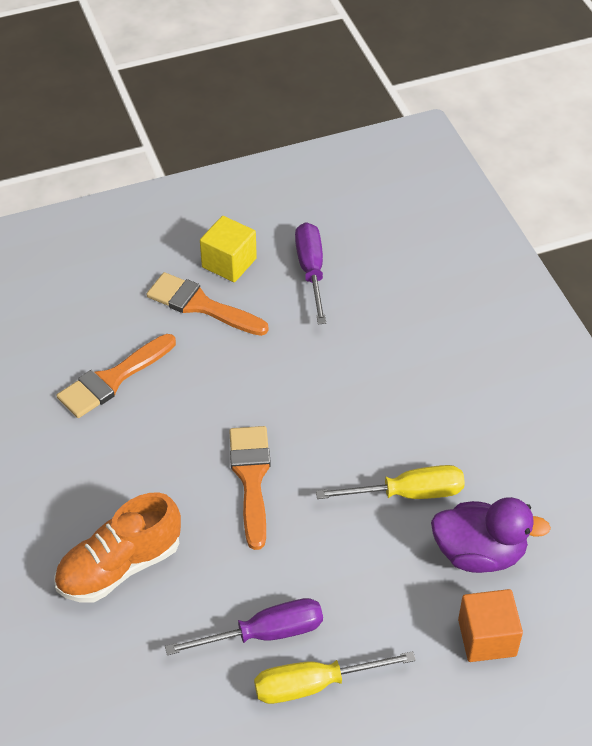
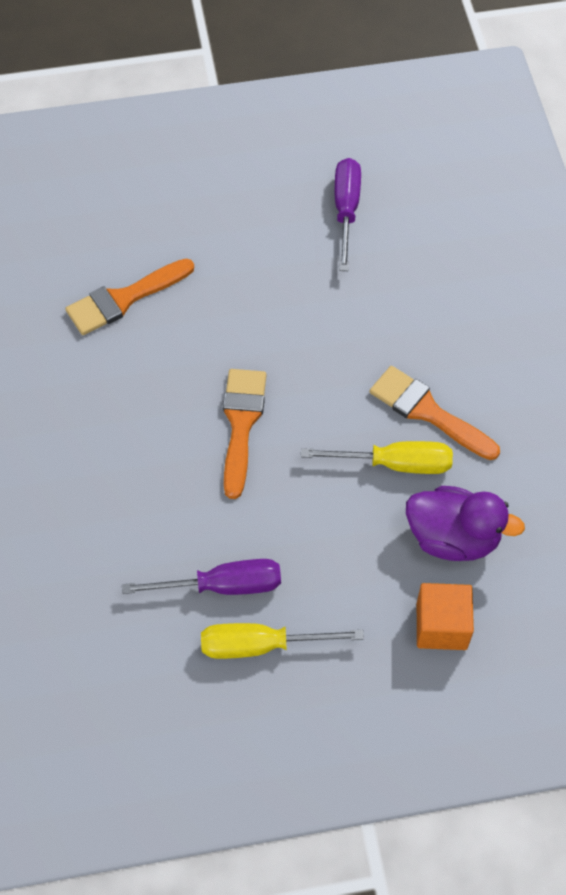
camera: 10 degrees right, 10 degrees up
(120, 566) = (95, 495): orange shoe -> none
(201, 305) = (227, 232): orange brush -> orange brush (427, 412)
(229, 263) = (264, 190): yellow cube -> none

